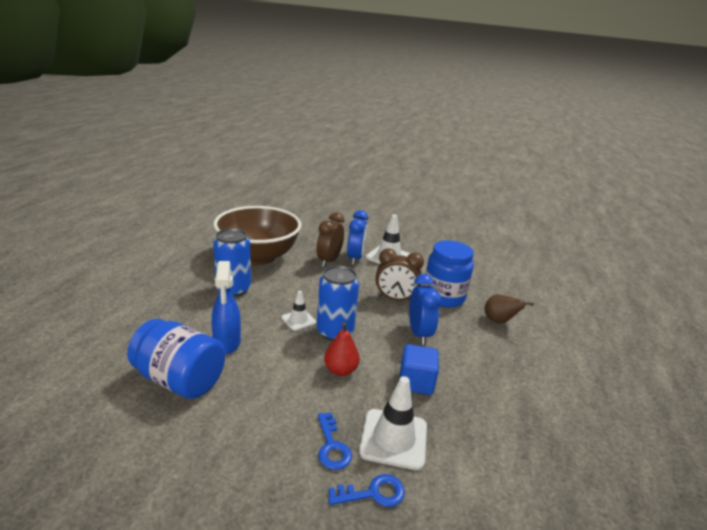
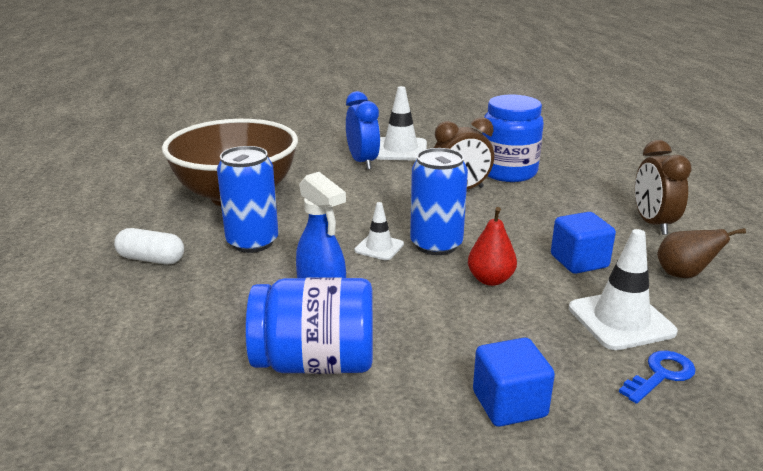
camera: 25 degrees left, 0 degrees up
(173, 280) = (151, 259): none -> white capsule
(251, 461) = (509, 404): none -> blue cube
(329, 261) = (334, 174): brown clock -> brown clock (653, 223)
(332, 446) = (572, 353): blue key -> none
(419, 333) = (527, 215): blue clock -> none
(499, 321) = (588, 177): brown pear -> brown pear (684, 275)

